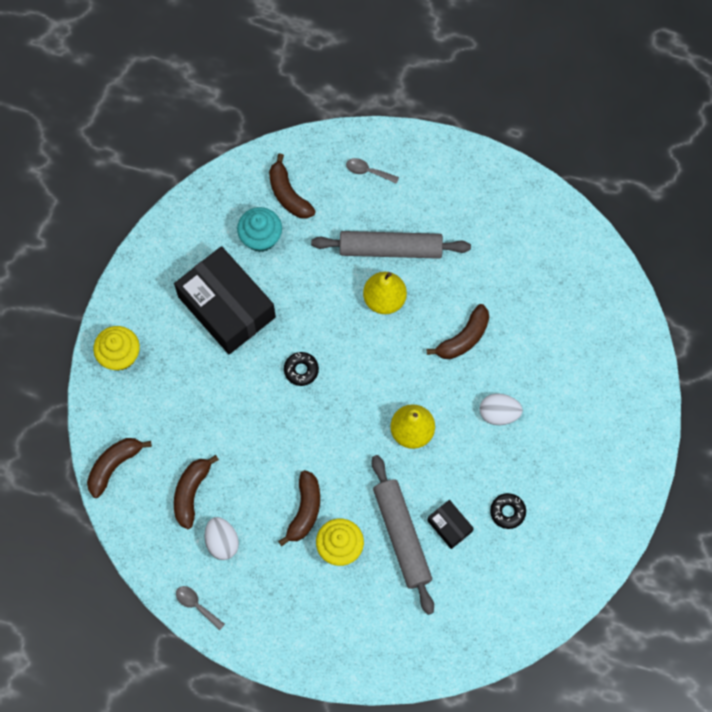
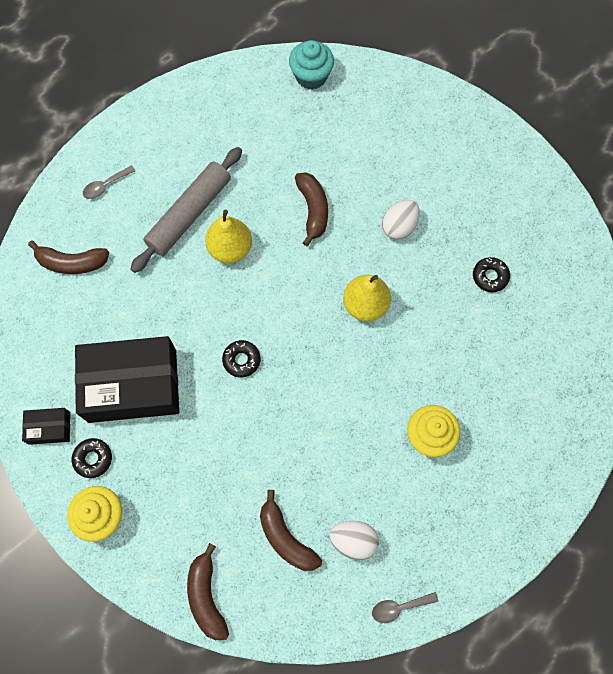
camera: 55 degrees left, 0 degrees up
(155, 319) = (93, 459): none -> black donut
(261, 237) = (92, 312): turquoise cupcake -> turquoise cupcake (311, 76)
(305, 510) = (374, 444): brown banana -> none
(402, 536) = (454, 376): grey rolling pin -> none
(449, 526) = (471, 331): black box -> black box (49, 428)

